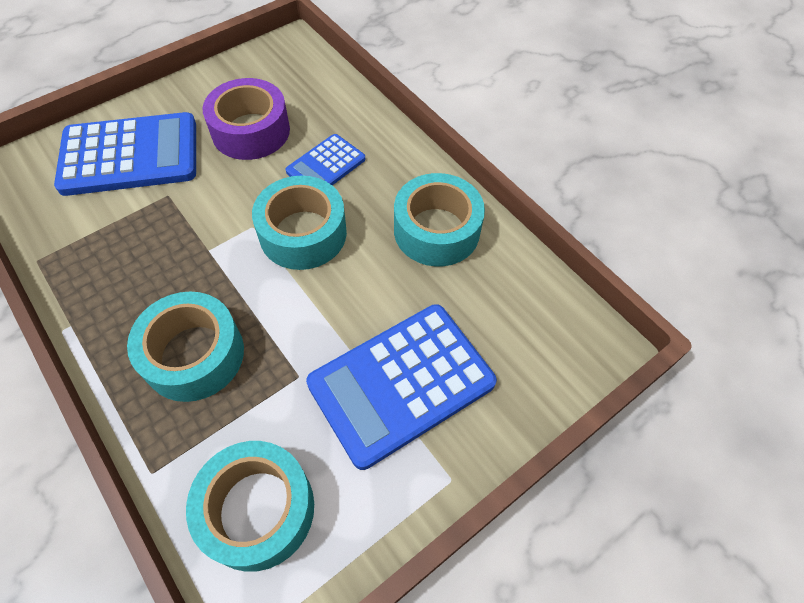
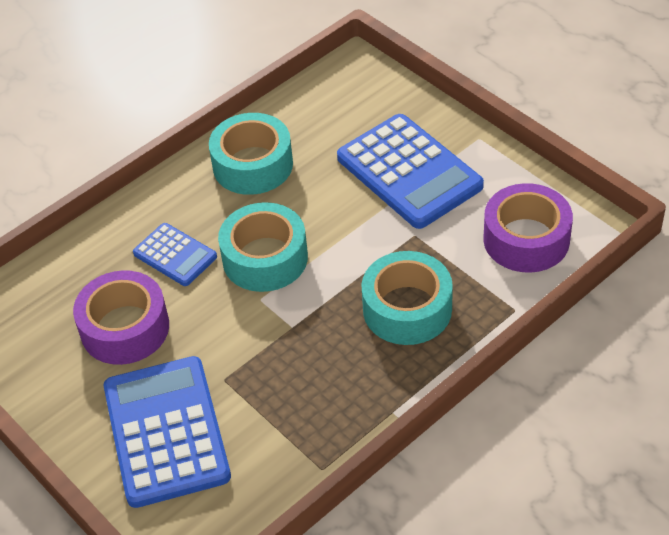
camera: 90 degrees left, 10 degrees down
(257, 510) = (526, 239): turquoise tape -> purple tape

